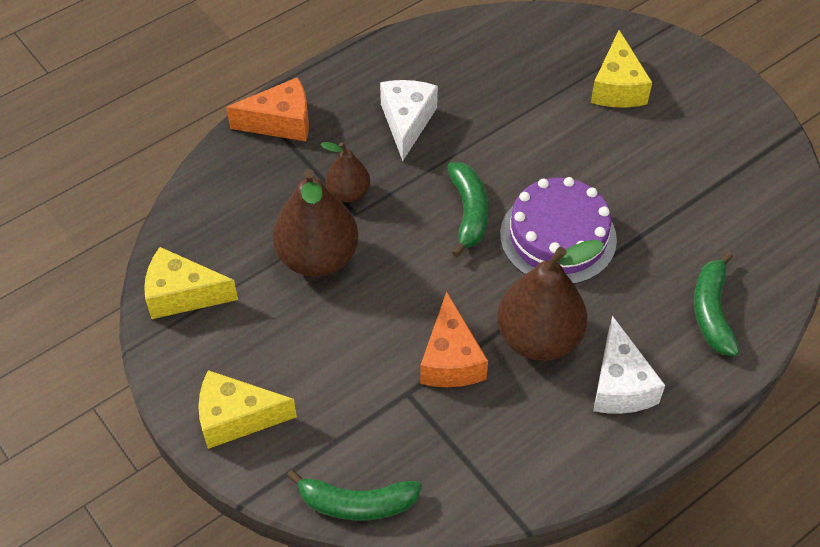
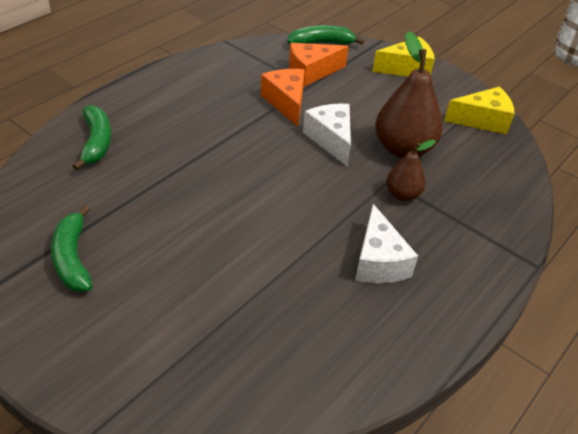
camera: 165 degrees right, 10 degrees down
(281, 122) = (494, 247): orange cheese -> orange cheese (311, 72)
(468, 212) = (297, 190): green banana -> green banana (73, 258)
(539, 338) = (227, 117): brown pear -> none
(558, 237) = (219, 179): purple cake -> none
(617, 87) = (164, 329): yellow cheese -> none
(620, 384) = (169, 99): white cheese -> white cheese (331, 139)

